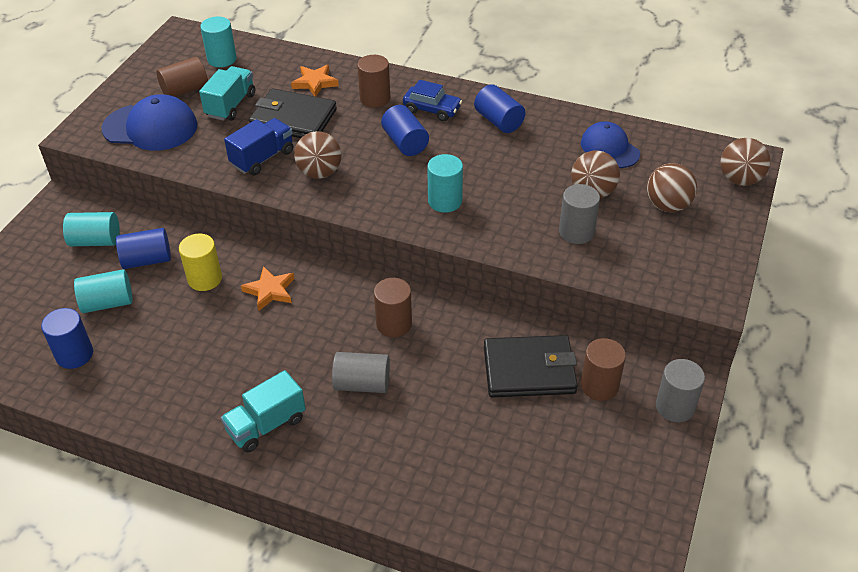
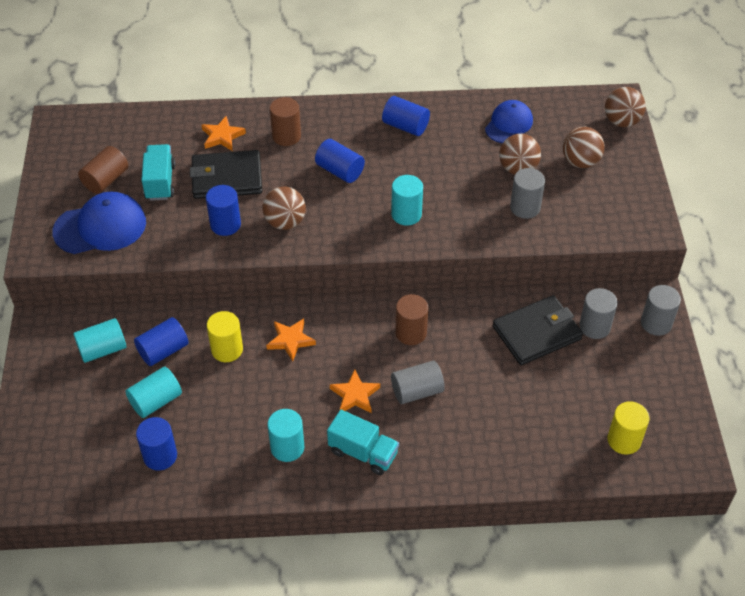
camera: 25 degrees left, 5 degrees up
(222, 59) = (118, 138): turquoise cylinder -> turquoise cylinder (287, 447)
(262, 158) = (225, 224): blue truck -> blue cylinder
(266, 425) = (363, 453): turquoise truck -> turquoise truck turned 90 degrees counterclockwise
(297, 365) = (355, 395): none -> orange star
(432, 110) = (342, 132): blue car -> none
(560, 522) = (624, 440): none -> yellow cylinder
(599, 386) = (594, 327): brown cylinder -> grey cylinder
(609, 148) = (509, 124): blue cap -> blue cap turned 90 degrees clockwise

